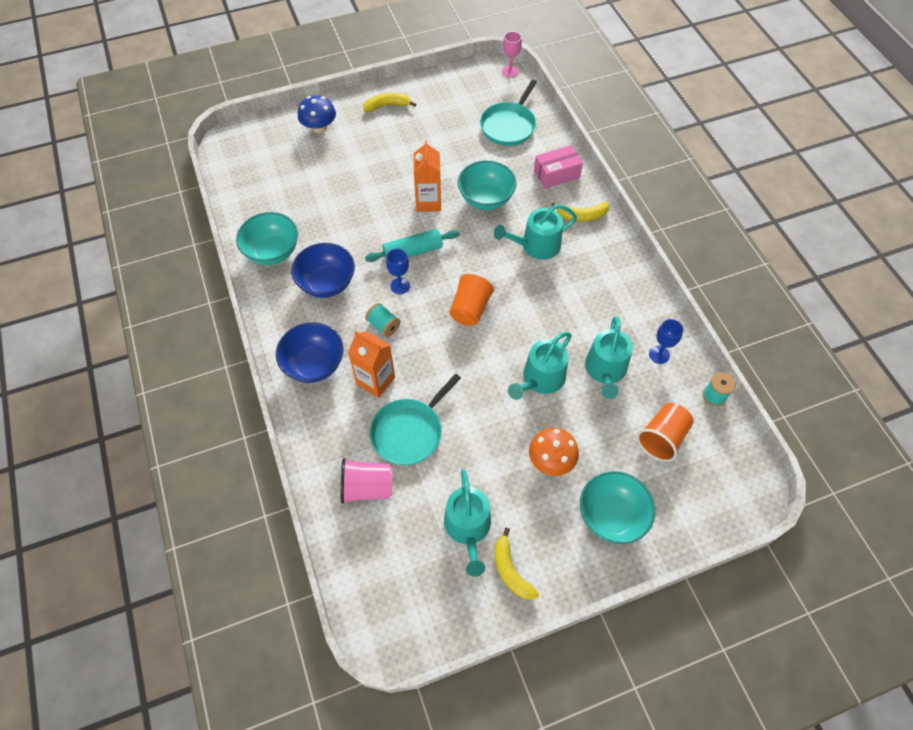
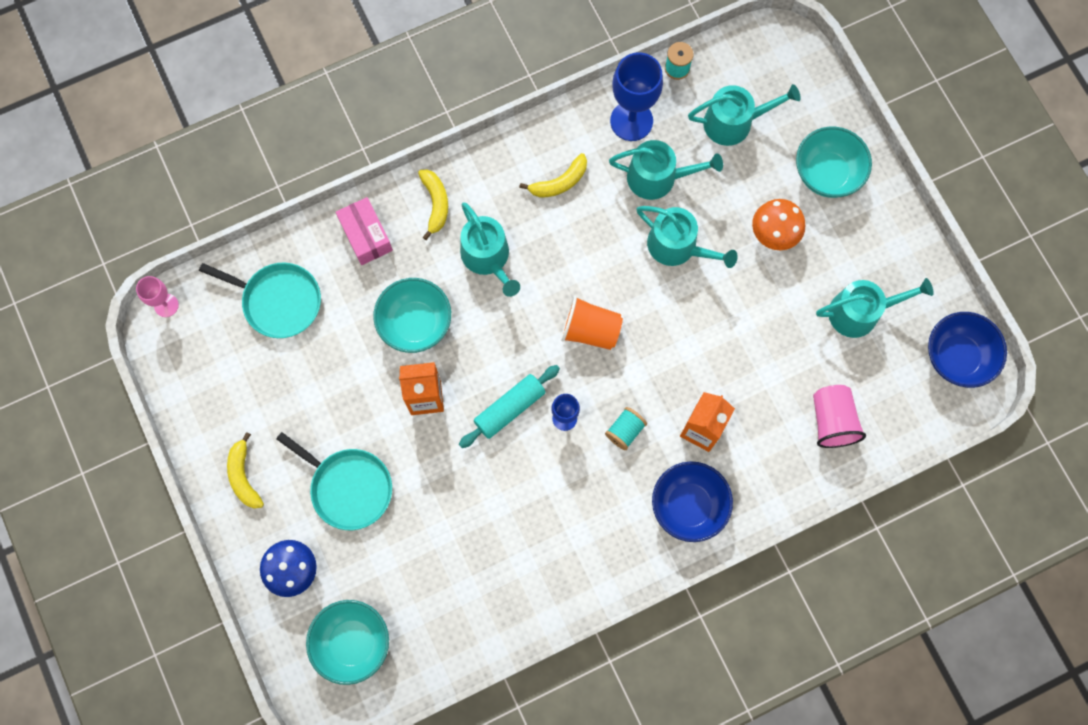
camera: 95 degrees left, 15 degrees up
(272, 252) = (525, 592): turquoise bowl -> turquoise bowl (352, 642)
(327, 283) = (569, 511): blue bowl -> blue bowl (957, 357)
(409, 431) = (761, 384): turquoise pan -> turquoise pan (348, 487)
(413, 251) = (509, 408): turquoise rolling pin -> turquoise rolling pin turned 75 degrees clockwise
(511, 571) = (897, 268): yellow banana -> yellow banana (559, 182)
(659, 354) = (631, 121): blue goblet -> blue goblet, size x1.83
(662, 438) = (734, 122): orange cup -> turquoise watering can

